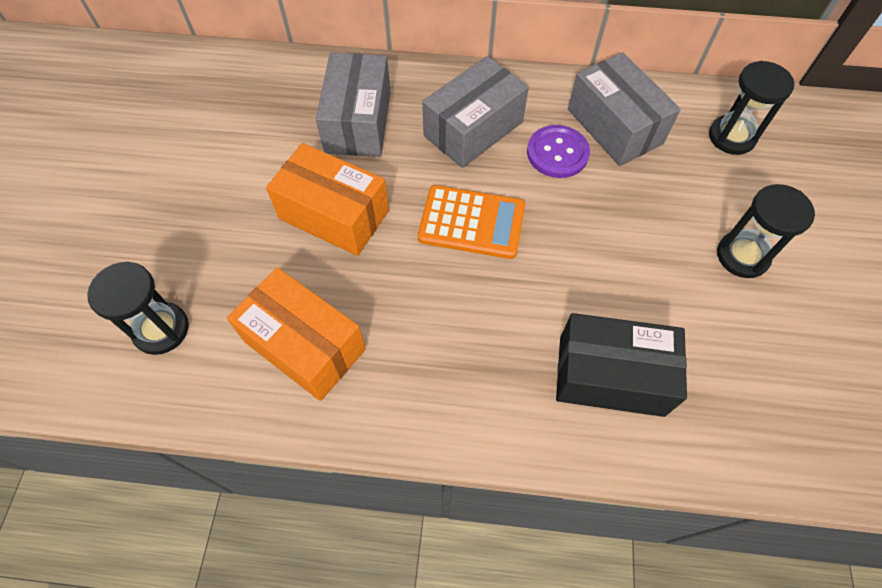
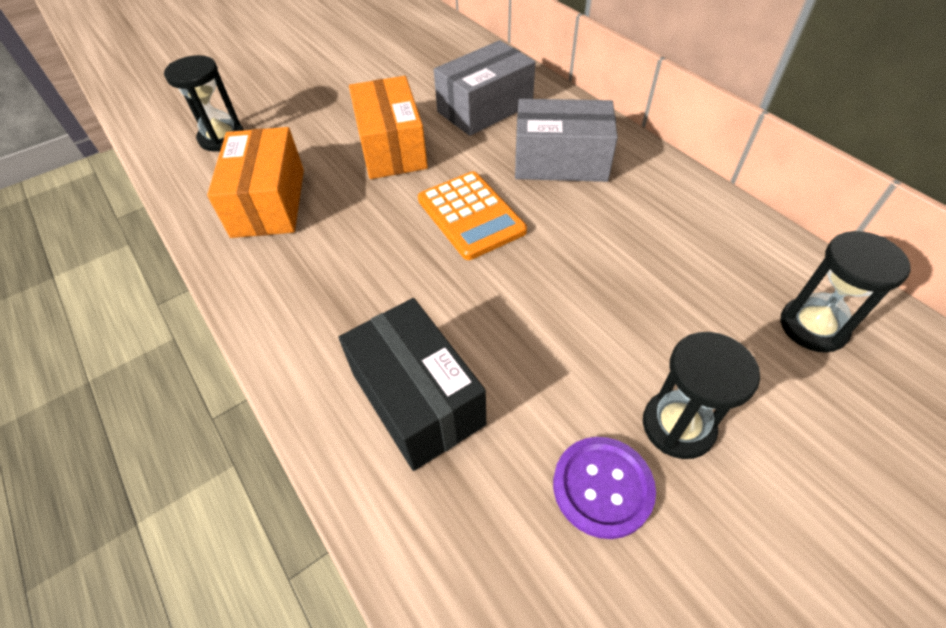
camera: 50 degrees right, 10 degrees down
(557, 153) = (607, 220): purple button -> purple button (602, 487)
(614, 126) = (690, 236): grey box -> none

